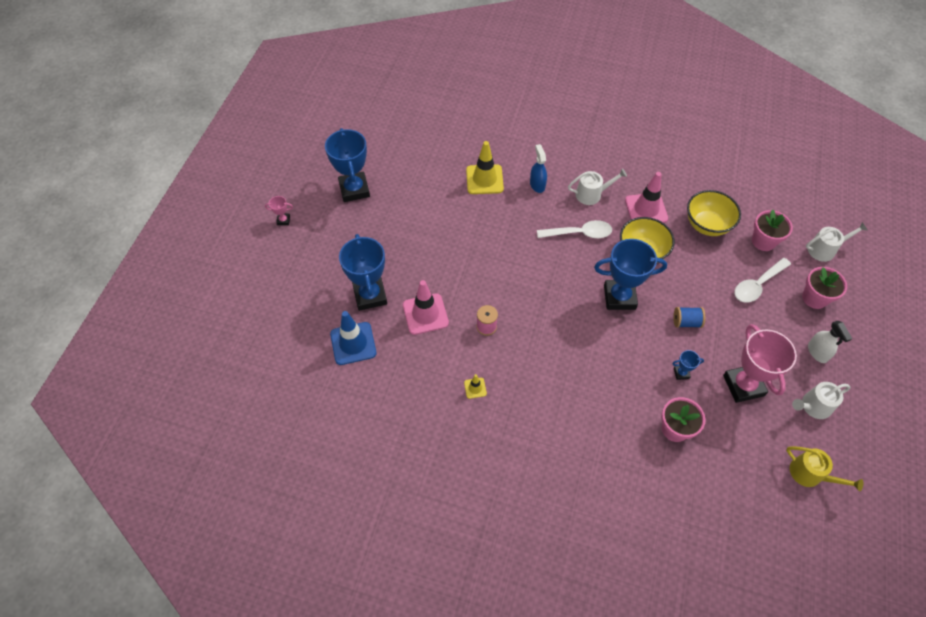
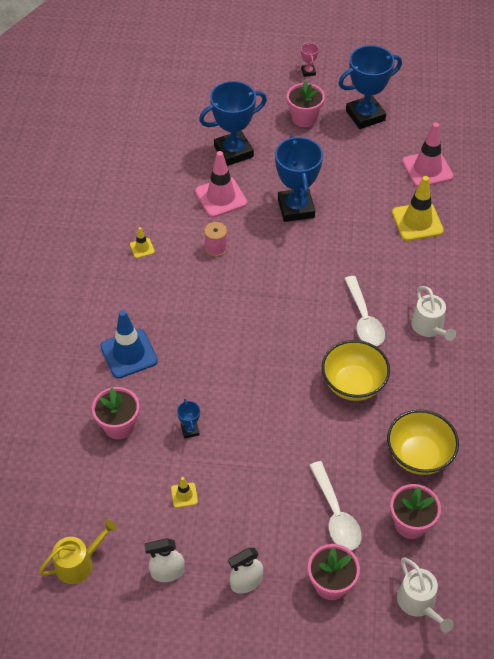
camera: 80 degrees right, 5 degrees down
(343, 234) = (304, 118): none -> pink flower pot
(353, 343) = (176, 149): blue traffic cone -> blue traffic cone (129, 354)
(537, 184) = (426, 272): blue spray bottle -> none
(619, 297) = (281, 365): blue trophy -> blue trophy (296, 208)
(646, 209) = (423, 386): pink traffic cone -> pink traffic cone (427, 169)
(686, 322) = (261, 434): blue spool -> none
(743, 385) = (184, 495): pink trophy -> yellow traffic cone
(757, 285) = (335, 514): white spoon -> white spoon turned 150 degrees counterclockwise
(810, 474) = (78, 563): yellow watering can -> yellow watering can turned 150 degrees counterclockwise
(813, 406) = (167, 572): white watering can -> white spray bottle

